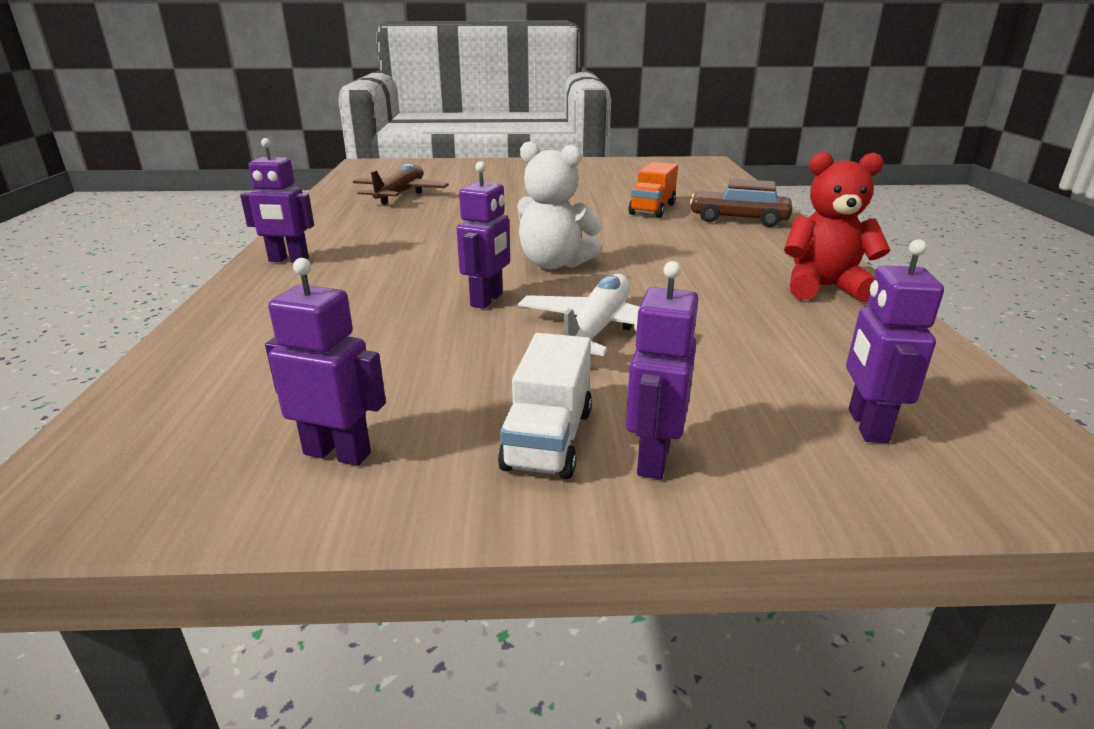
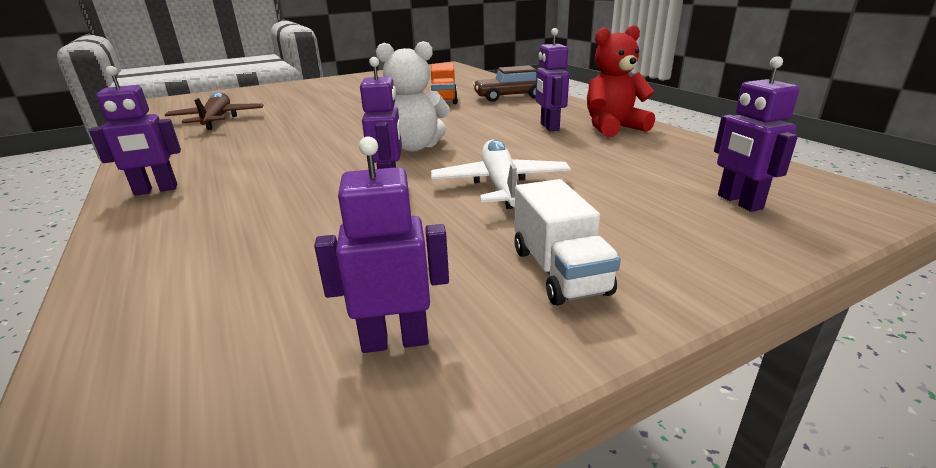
camera: 25 degrees left, 0 degrees up
(653, 458) = (646, 261): purple robot -> purple robot (549, 127)

